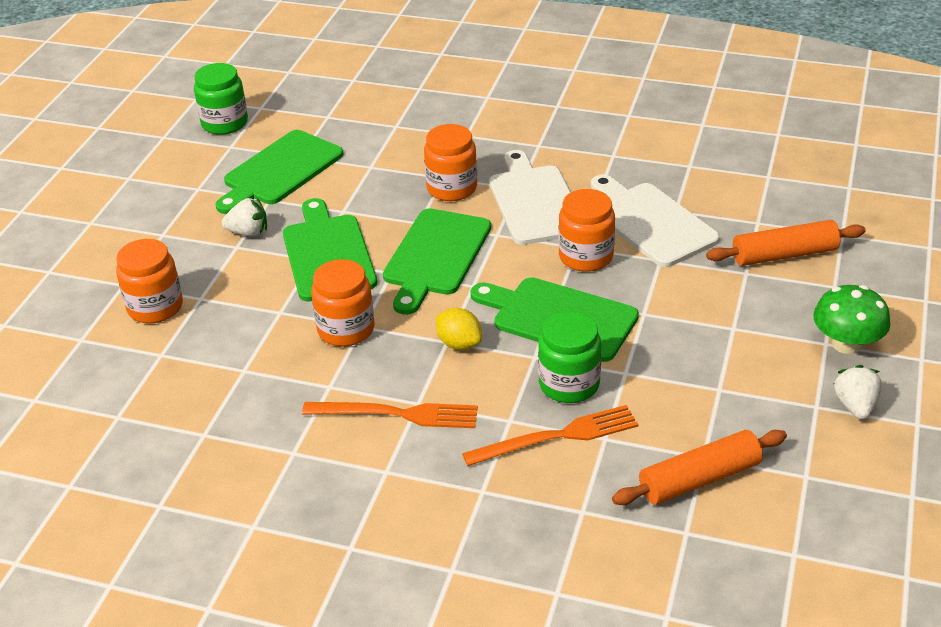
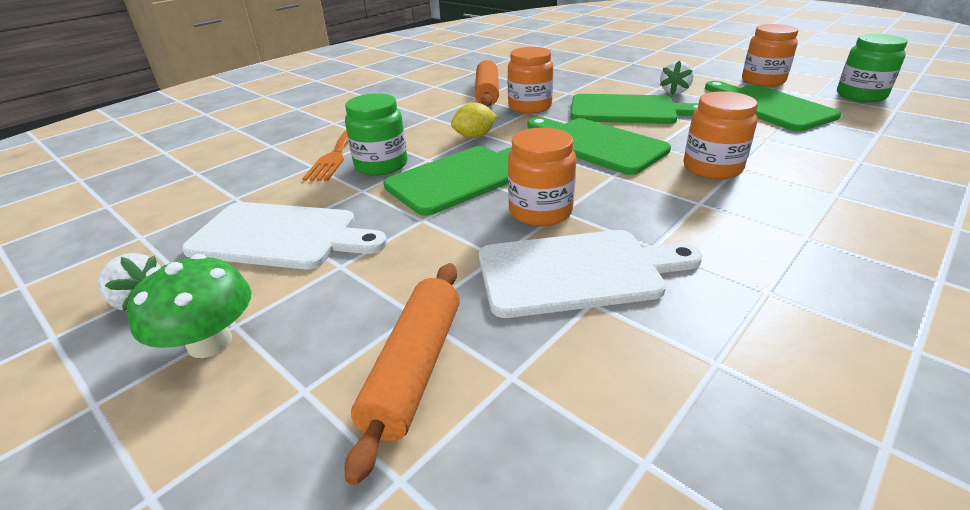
camera: 115 degrees right, 5 degrees down
(155, 307) = (601, 67): orange jar -> orange jar (763, 81)
(397, 414) = (429, 110): orange fork -> none
(535, 202) = (664, 206): white cutting board -> white cutting board (280, 236)
(699, 479) = (221, 190): orange rolling pin -> orange rolling pin (487, 93)

